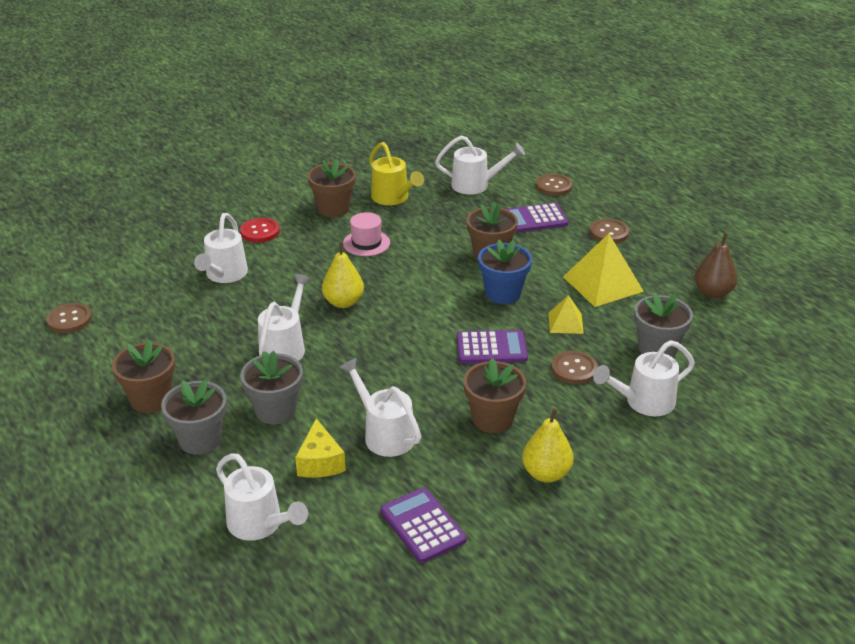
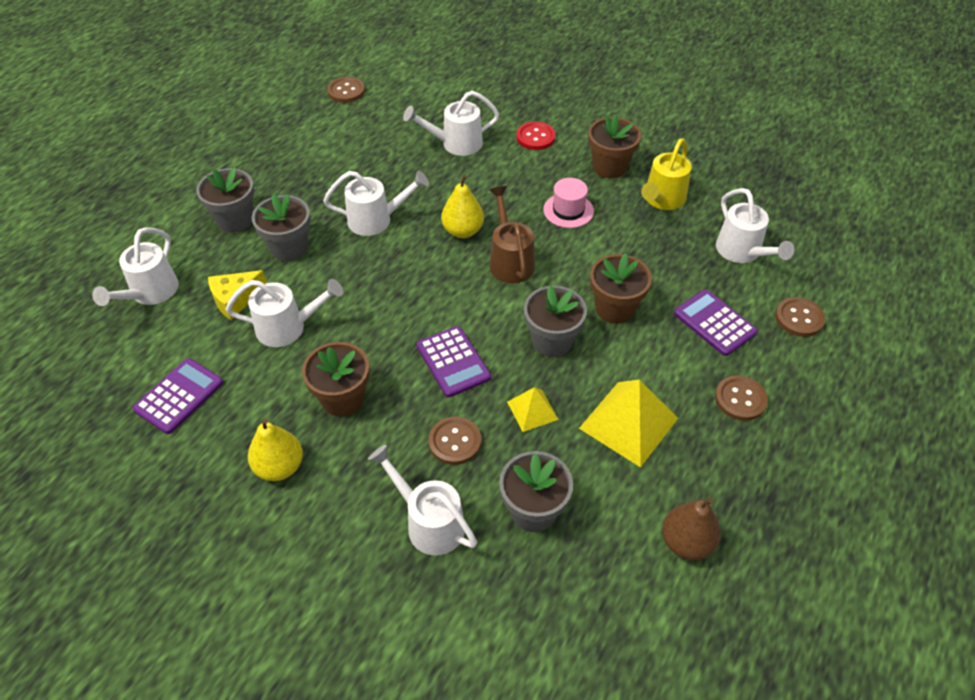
camera: 65 degrees right, 15 degrees up
(151, 399) = (271, 173): brown flower pot -> none
(384, 434) = (288, 327): white watering can -> white watering can turned 60 degrees clockwise
(399, 288) = (510, 260): none -> brown watering can
(503, 293) = (552, 341): blue flower pot -> grey flower pot

